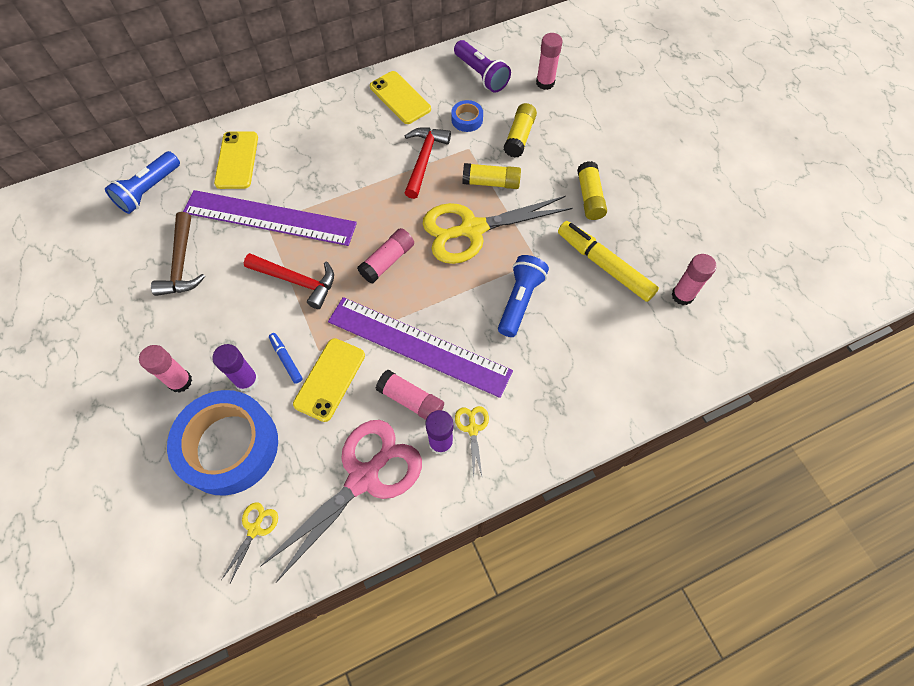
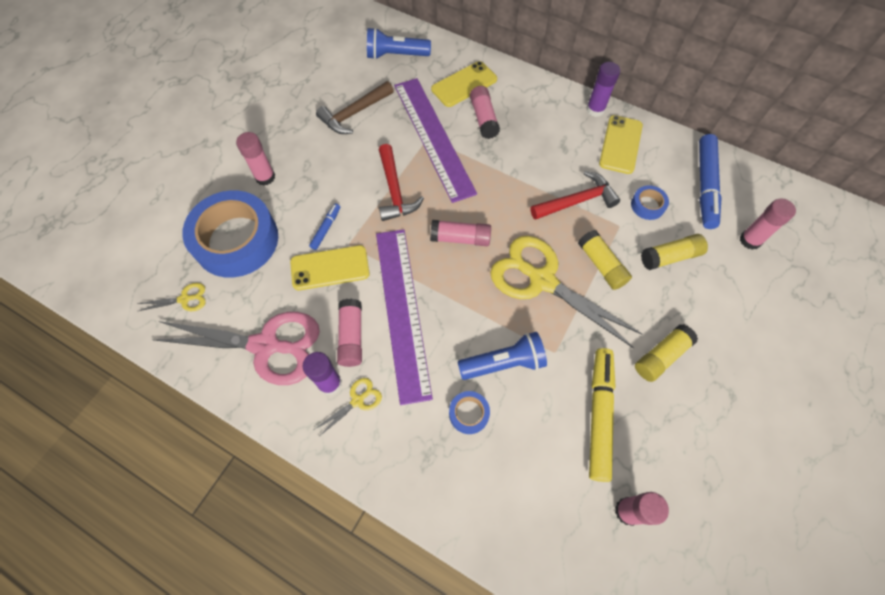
camera: 55 degrees right, 0 degrees up
(247, 380) = (292, 216): purple glue stick -> purple glue stick (595, 109)
(286, 169) = (483, 118): none -> pink glue stick
(481, 75) = (705, 186): purple flashlight -> blue marker
(542, 351) = (469, 413): none -> blue tape

